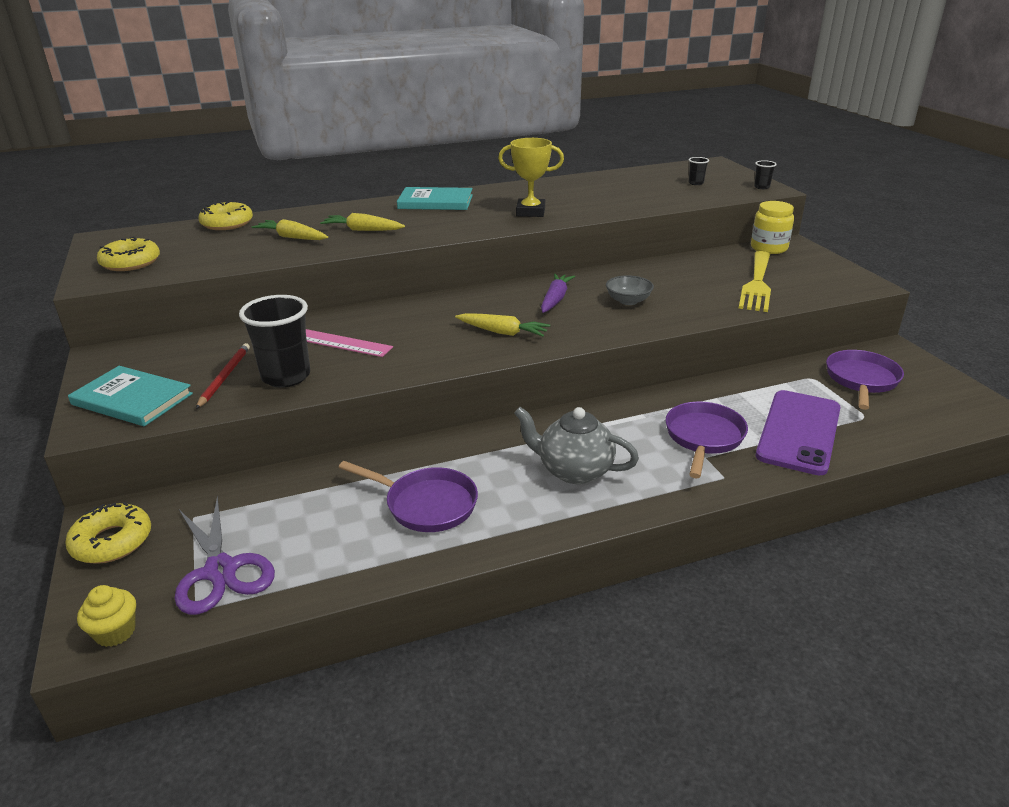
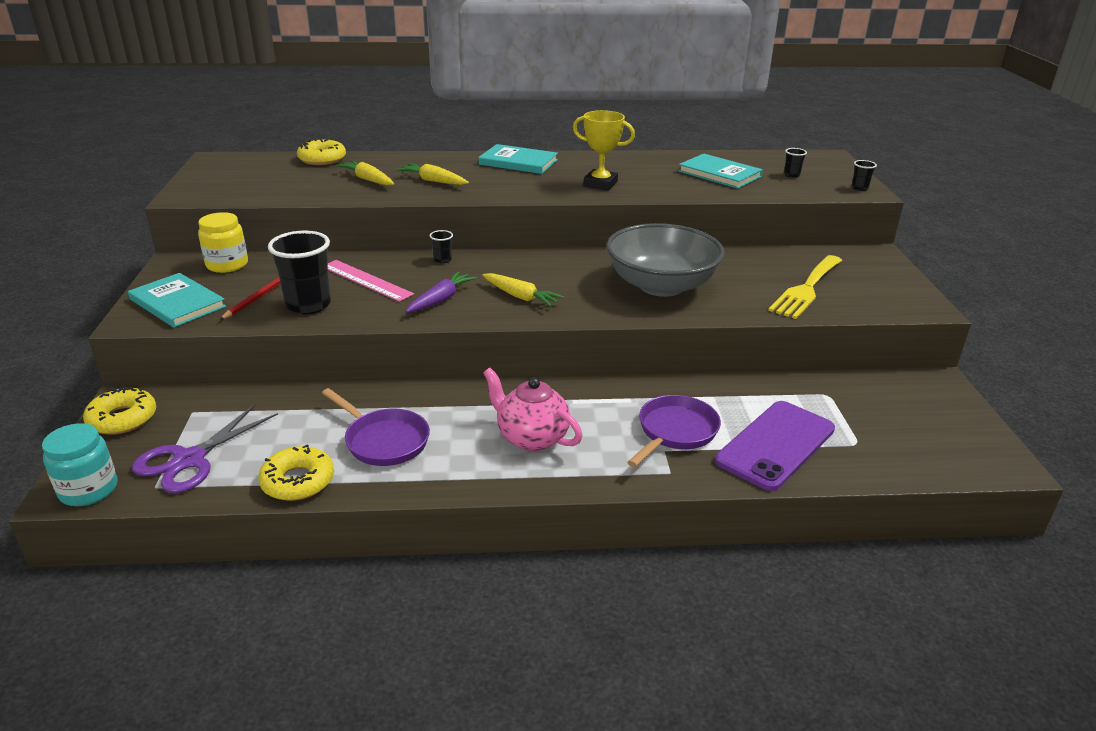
camera: 15 degrees right, 0 degrees up
(115, 632) = (89, 490): yellow cupcake -> turquoise jar
(131, 262) = (222, 184): yellow donut -> yellow donut (298, 481)
(220, 570) = (189, 460): purple scissors -> purple scissors turned 45 degrees clockwise
(400, 309) = (442, 260): none -> black cup
(555, 299) = (591, 273): purple carrot -> purple carrot (441, 299)
(574, 470) = (531, 437): grey teapot -> pink teapot
(628, 301) = (661, 285): grey bowl -> grey bowl, size x2.41
(632, 190) = (719, 174): none -> turquoise book
(769, 248) = (847, 254): yellow jar -> yellow jar (227, 265)
(861, 380) = (880, 406): purple pan -> none

